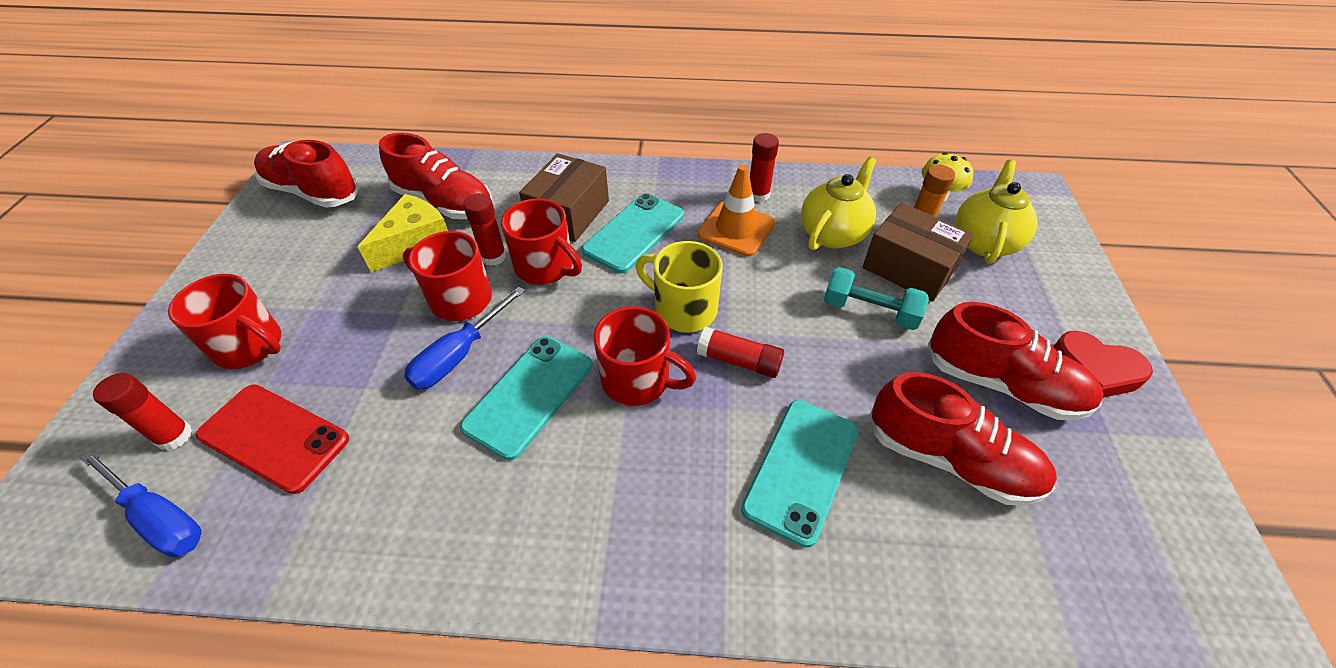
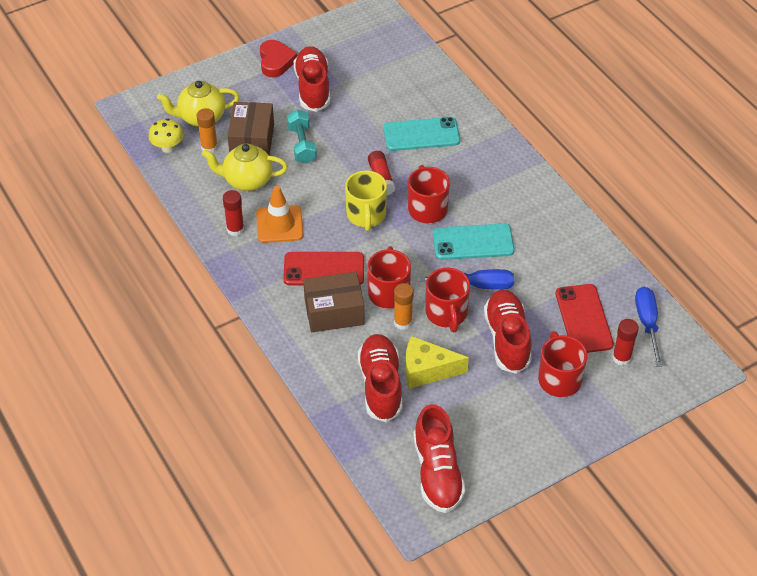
camera: 125 degrees left, 0 degrees up
(493, 257) = (403, 322): red glue stick -> orange glue stick
(634, 233) = (324, 269): turquoise phone -> red phone
(950, 459) = (373, 93): red shoe -> red shoe (507, 339)

